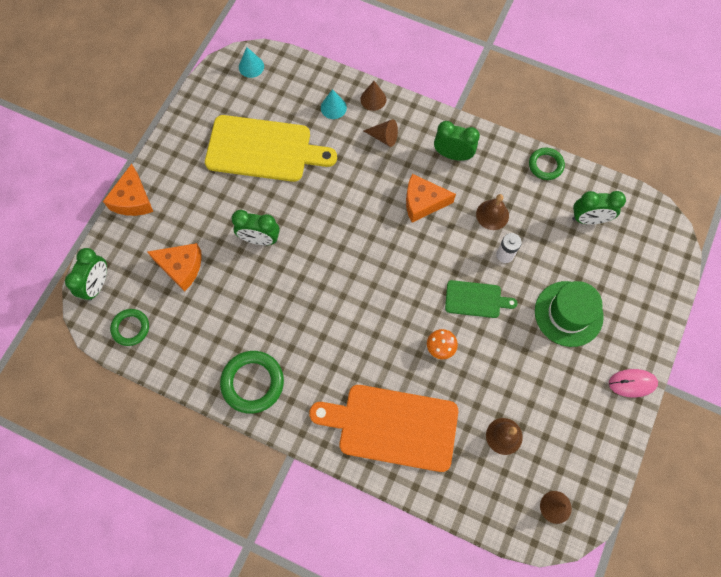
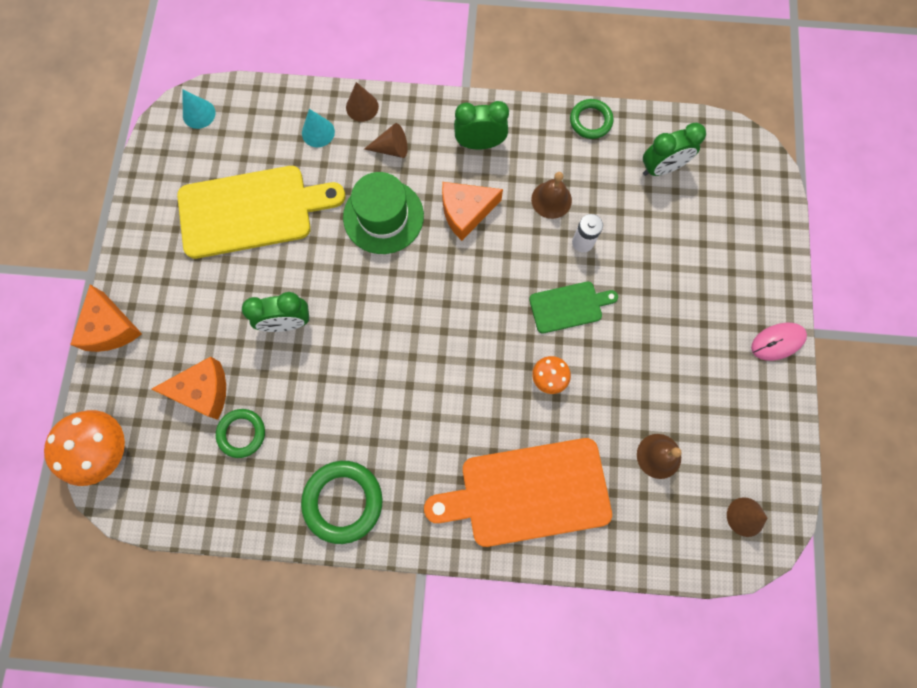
camera: 20 degrees left, 5 degrees up
(97, 284) = (104, 450): green clock -> orange mushroom
(130, 328) = (167, 489): green ring -> green ring (242, 433)
(568, 313) = (678, 286): green hat -> green hat (383, 216)

